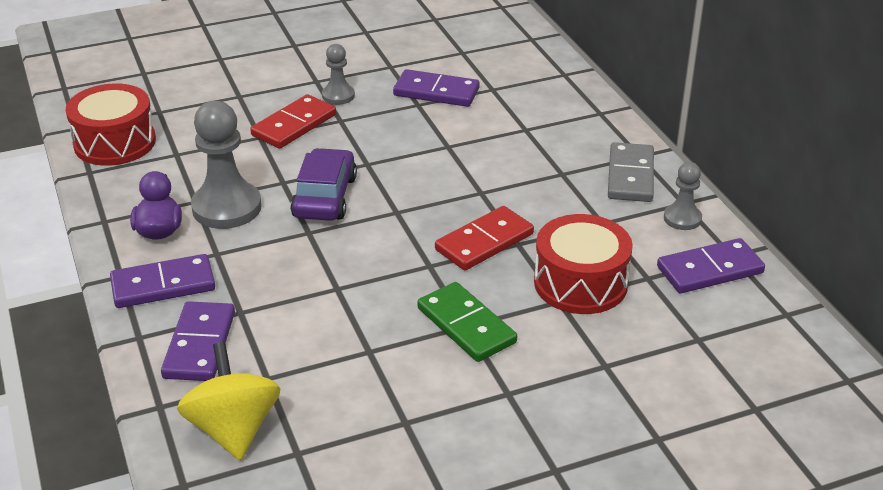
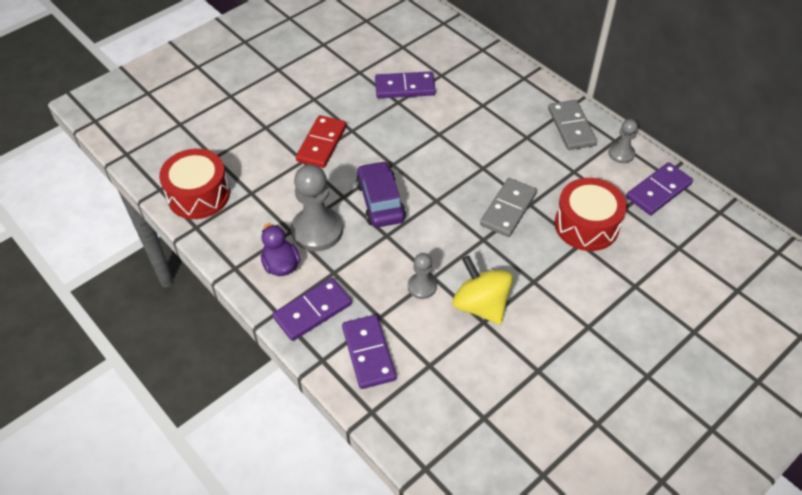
camera: 20 degrees left, 15 degrees up
(233, 429) = (432, 414): yellow spinning top -> yellow spinning top (481, 305)
(338, 96) = (338, 108): grey pawn -> grey pawn (422, 286)
(466, 325) = (534, 281): green domino -> none
(484, 242) = (508, 209): red domino -> grey domino

